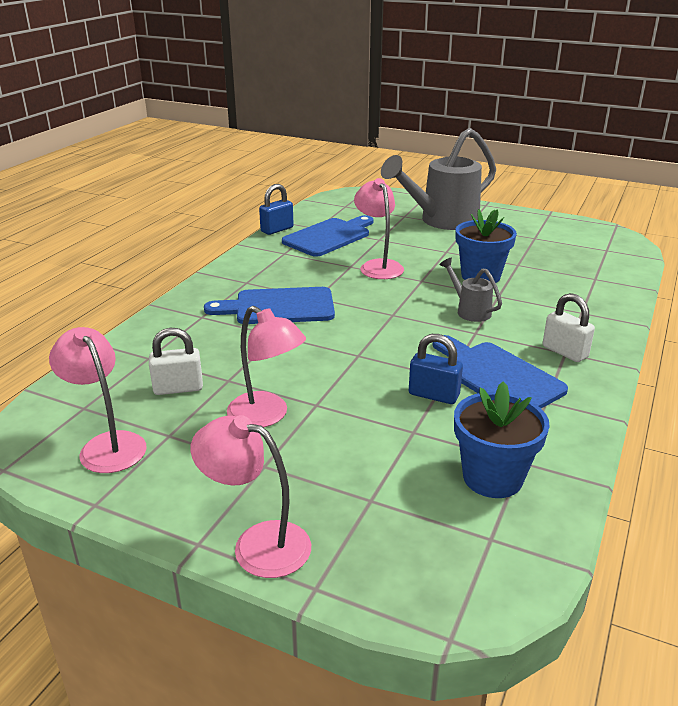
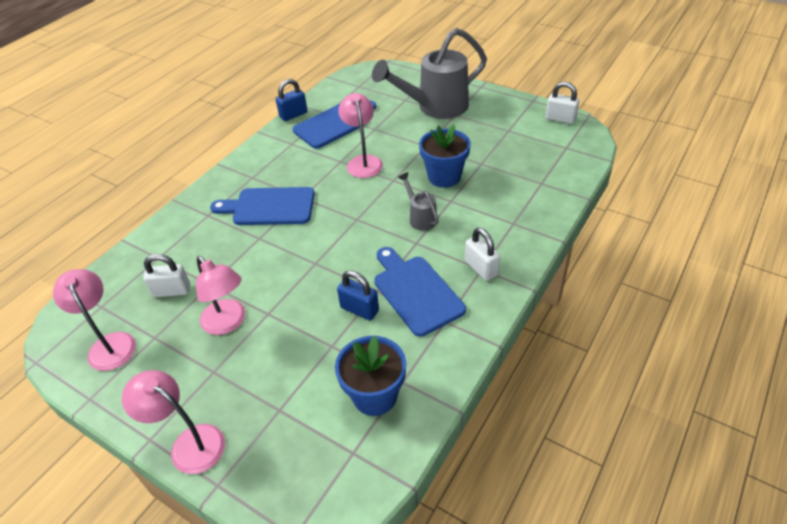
camera: 10 degrees right, 15 degrees up
(587, 228) = (560, 119): none -> white padlock

